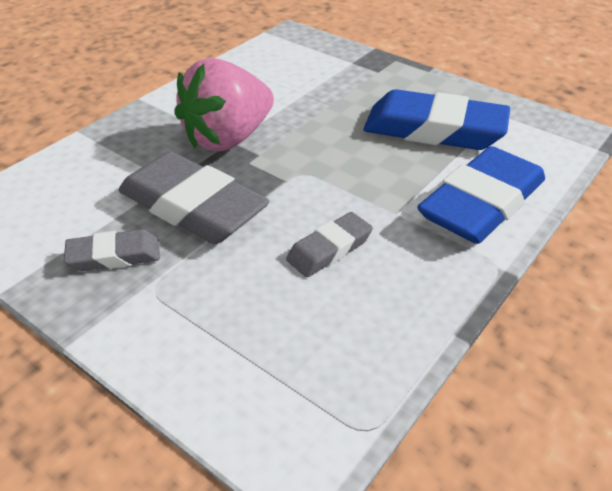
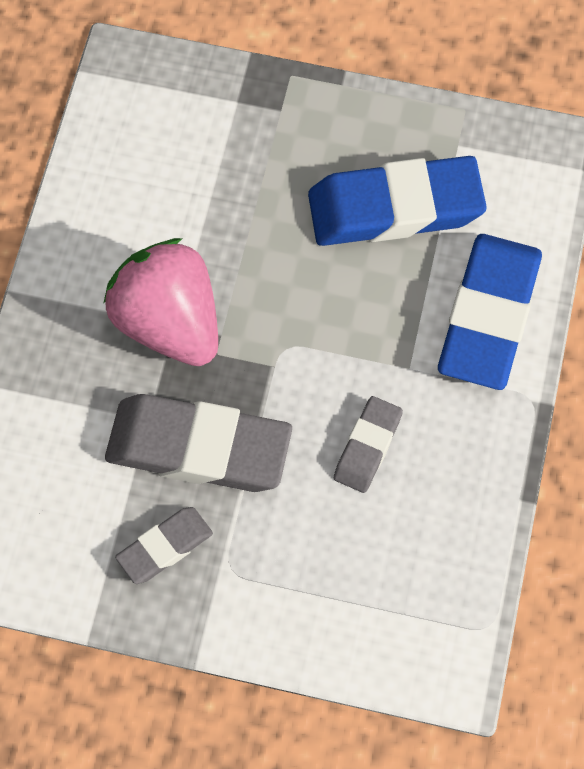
camera: 25 degrees left, 25 degrees up
(228, 138) = (169, 323): pink strawberry -> pink strawberry turned 120 degrees clockwise

